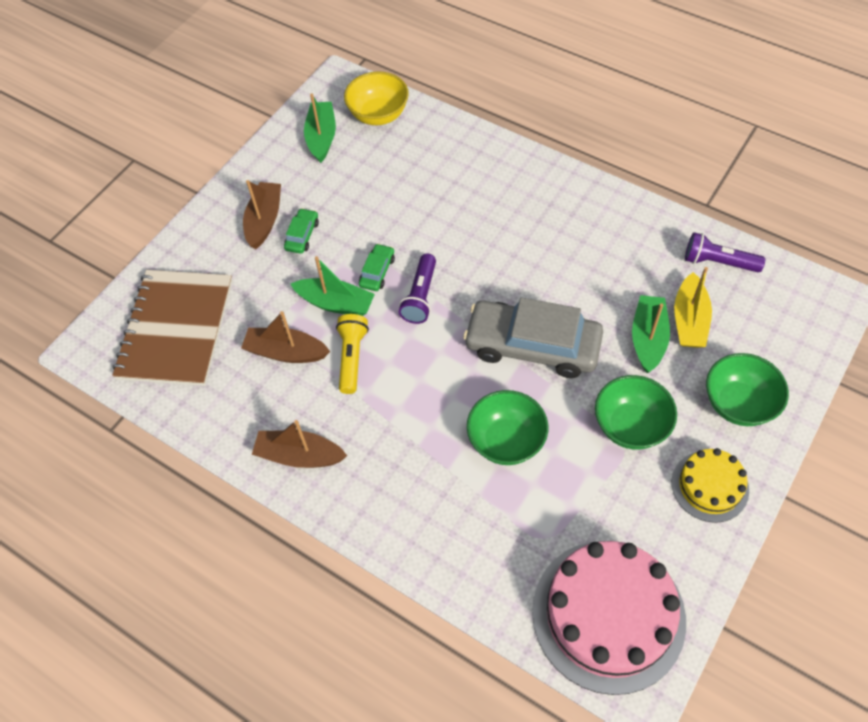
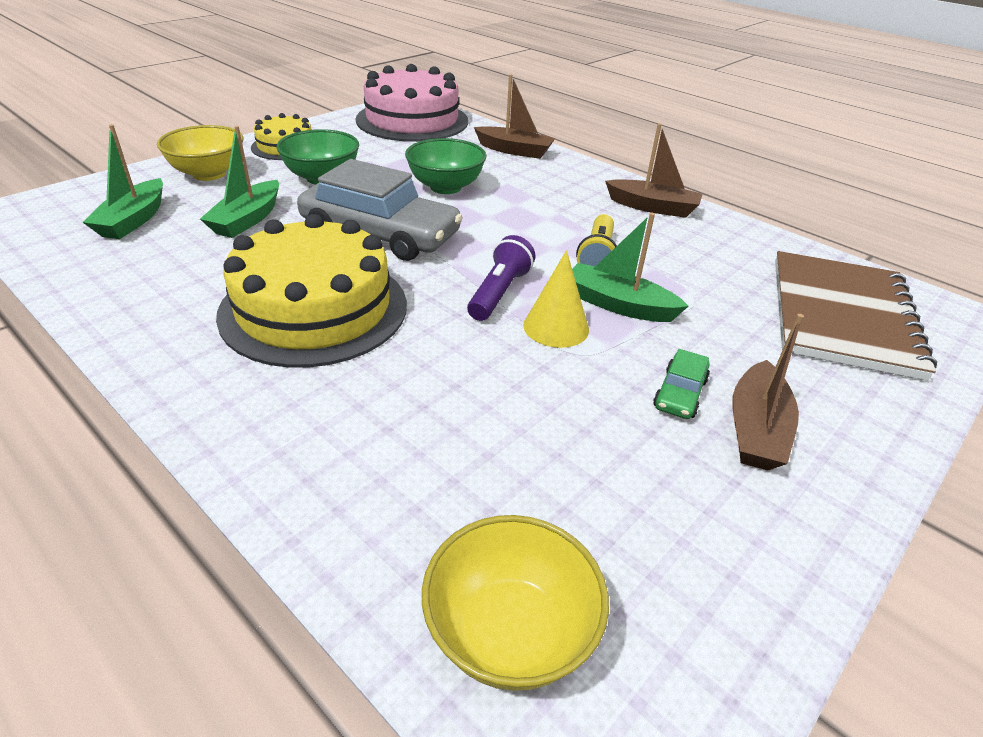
camera: 175 degrees left, 20 degrees down
(286, 352) = (681, 273): brown boat -> brown boat (514, 150)
(321, 137) = (663, 593): green boat -> green boat (134, 220)
(377, 272) = (556, 327): green car -> yellow cone
(536, 252) = (314, 308): none -> yellow cake
(689, 320) = (186, 224): yellow boat -> none
(718, 262) = (86, 260): purple flashlight -> none
(738, 404) = (209, 174): green bowl -> yellow bowl

